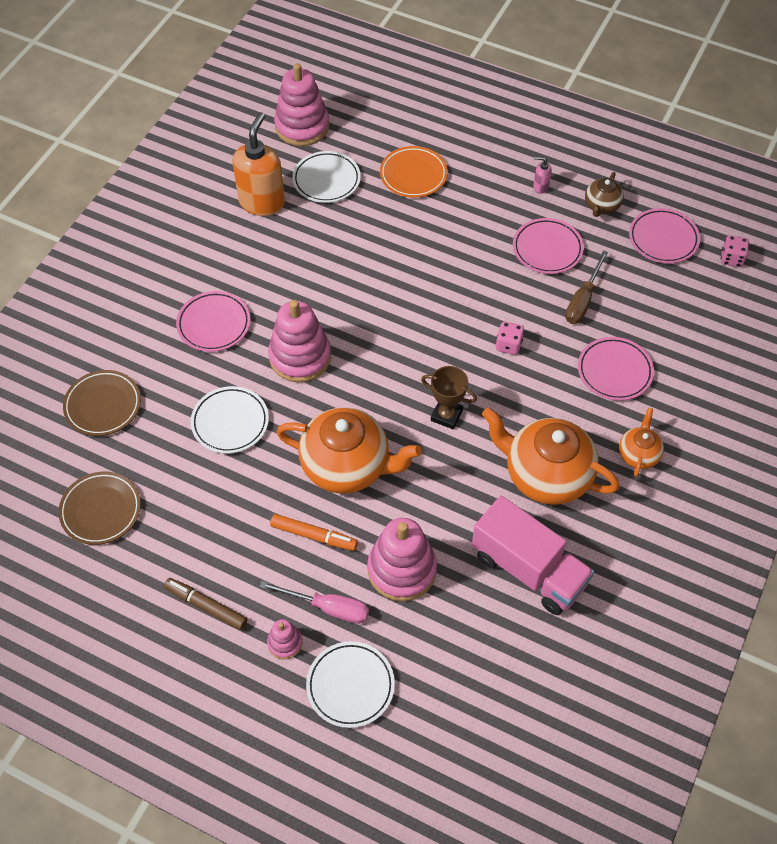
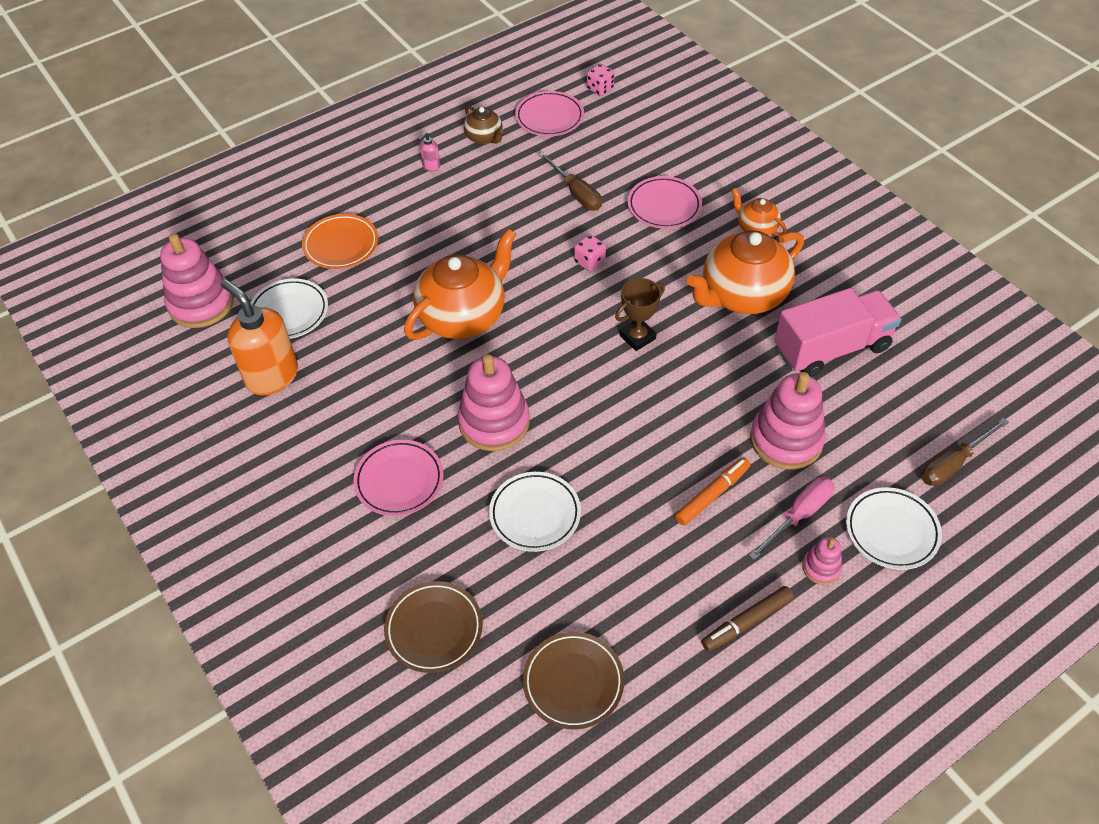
camera: 60 degrees left, 5 degrees down
(347, 466) = (647, 436): orange teapot -> orange teapot (463, 316)
(453, 714) = (953, 463): none -> brown screwdriver
(547, 249) = (503, 191): pink plate -> none

